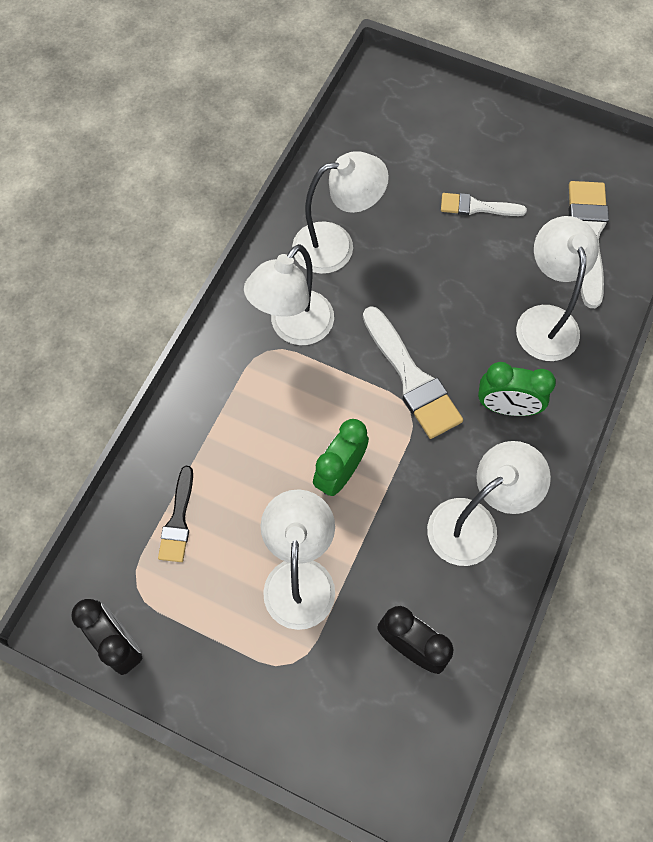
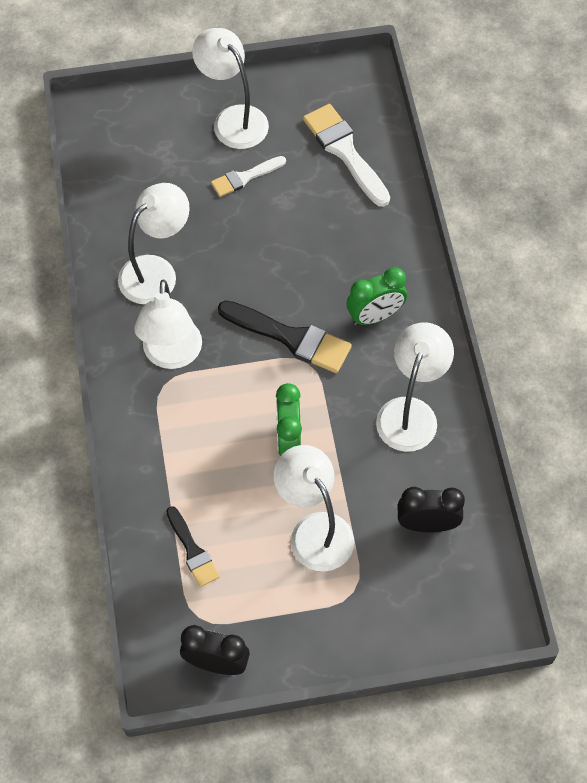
camera: 35 degrees left, 5 degrees down
(411, 378) = (290, 337): white brush -> black brush
(544, 320) = (357, 235): white lamp -> white lamp (233, 119)

